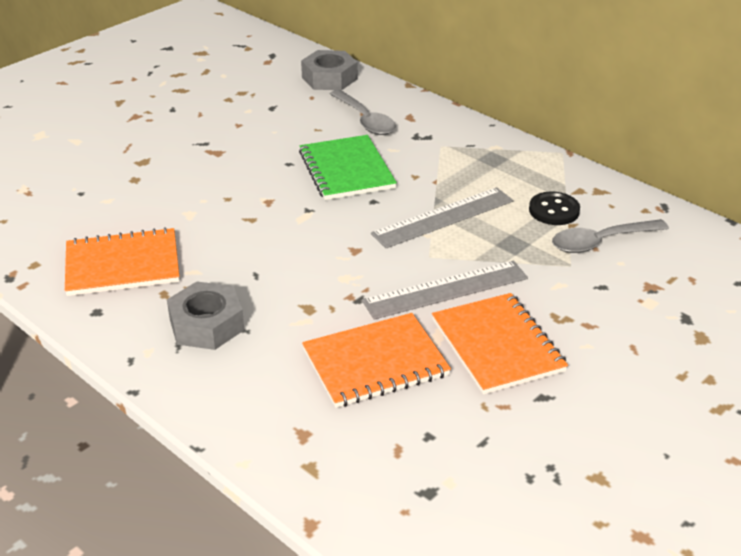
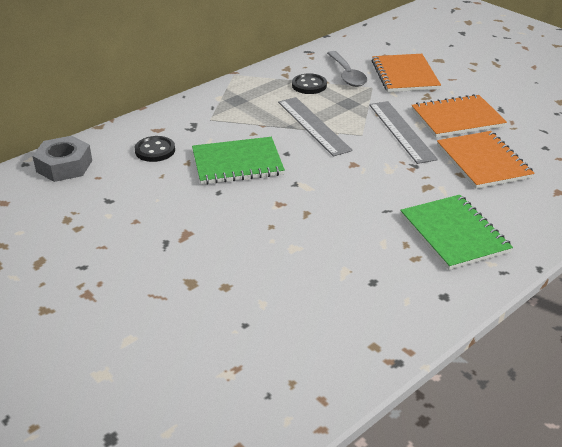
camera: 85 degrees left, 0 degrees up
(122, 265) = (375, 285): orange notebook -> orange notebook (404, 75)
(207, 325) = (454, 234): grey nut -> green notebook
(365, 120) = (155, 150): grey spoon -> black button

